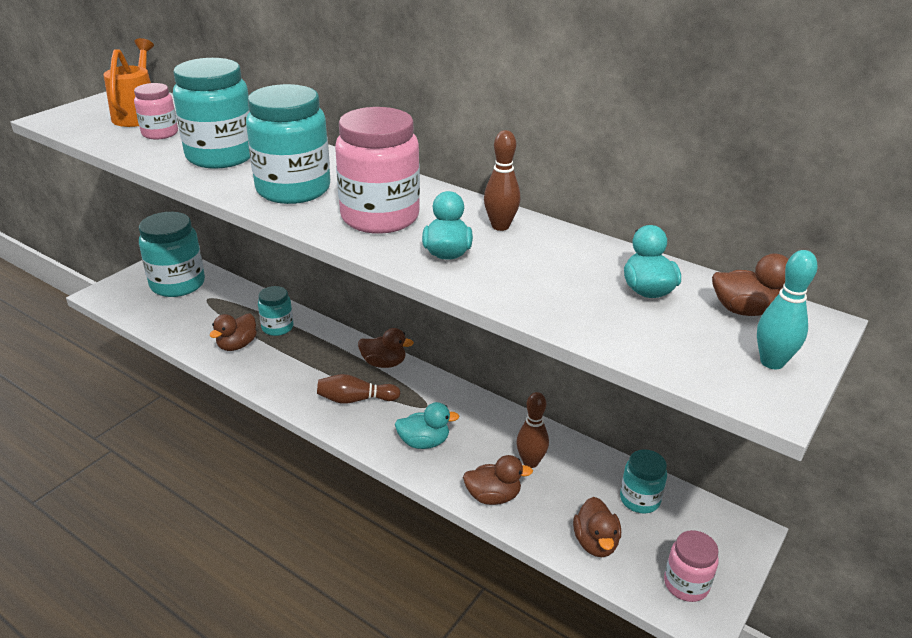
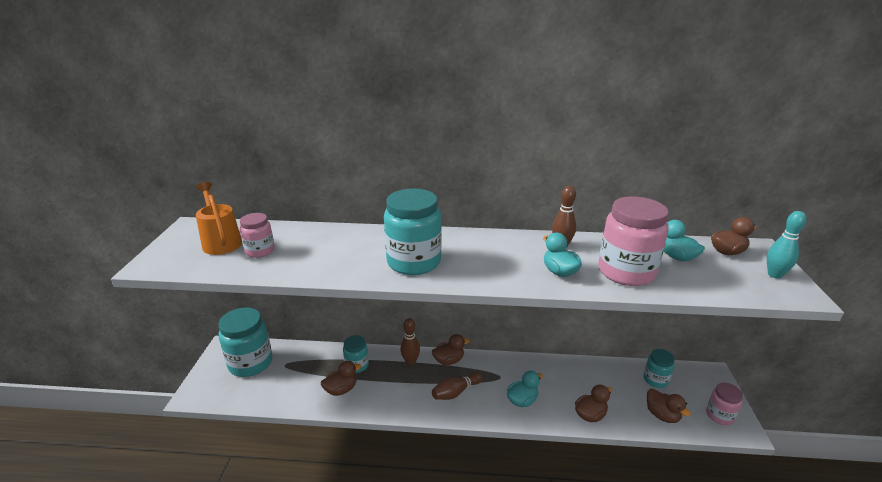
camera: 30 degrees left, 5 degrees down
(221, 156) = (331, 254): turquoise jar -> none
(237, 345) = (341, 389): brown duck -> brown duck turned 120 degrees counterclockwise
(380, 217) = (492, 263): pink jar -> pink jar (626, 272)
(530, 462) = (587, 384): brown bowling pin -> brown bowling pin (410, 362)

